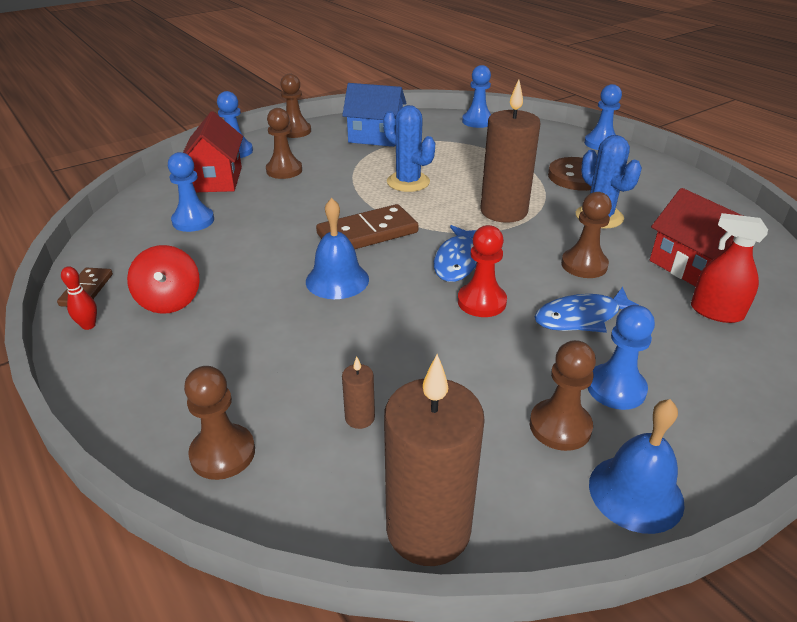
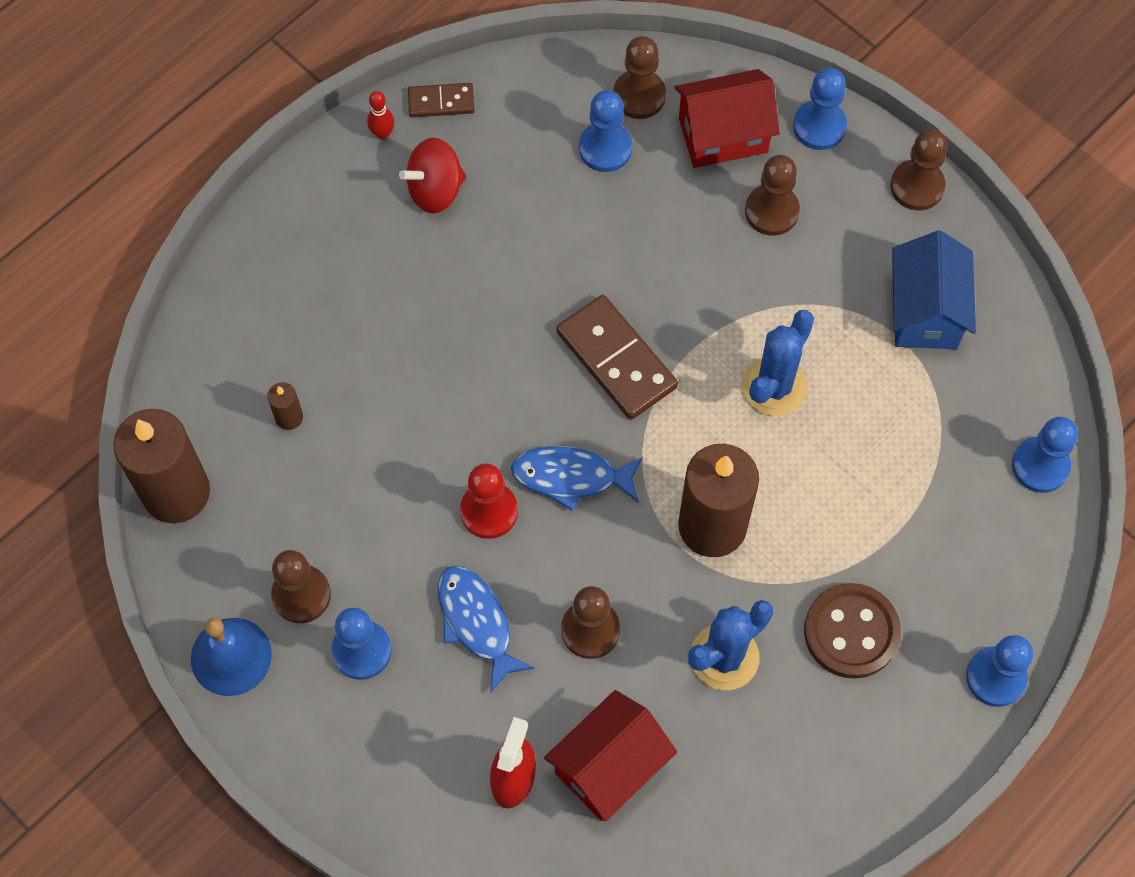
camera: 80 degrees right, 30 degrees up
(223, 453) = (233, 317): brown pawn -> brown pawn (639, 96)
(337, 280) = (505, 348): blue bell -> none

